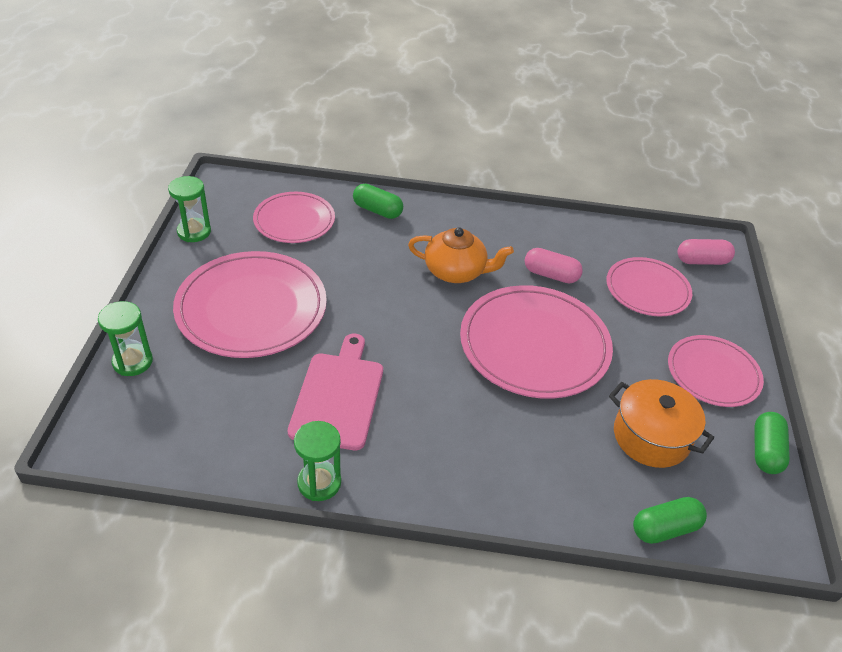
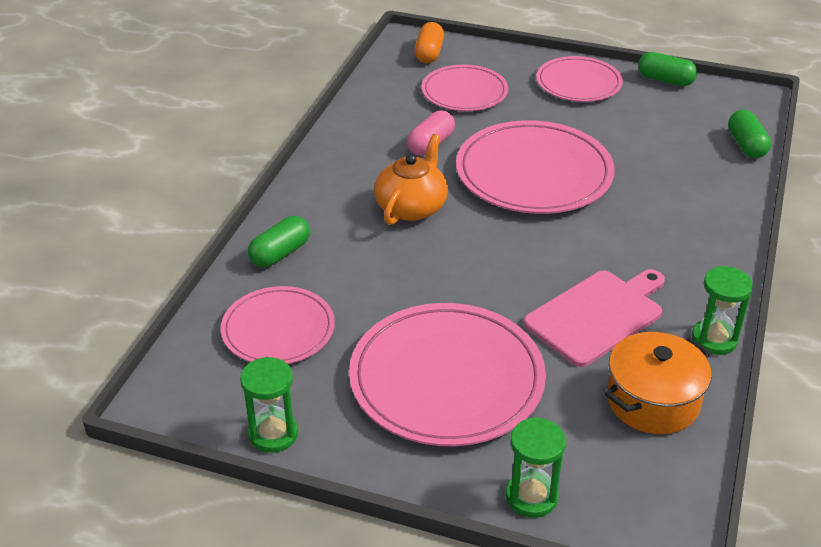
camera: 75 degrees left, 5 degrees down
(339, 396) = (597, 315): pink cutting board -> pink cutting board turned 120 degrees clockwise
(651, 437) = (651, 131): orange pot -> orange pot (652, 401)
(702, 261) = (429, 53): pink capsule -> orange capsule

